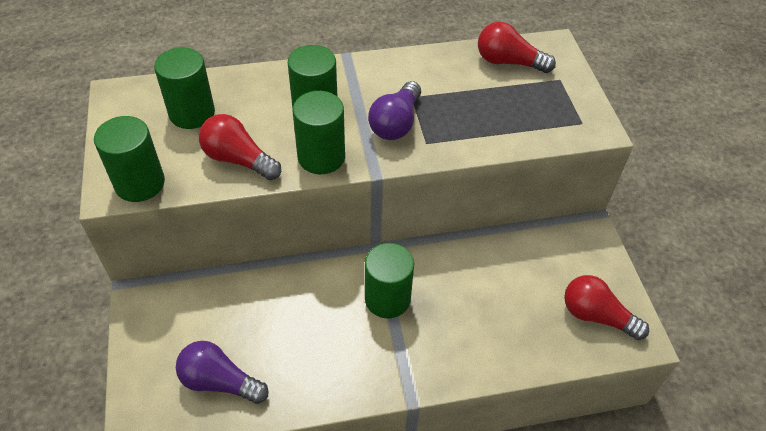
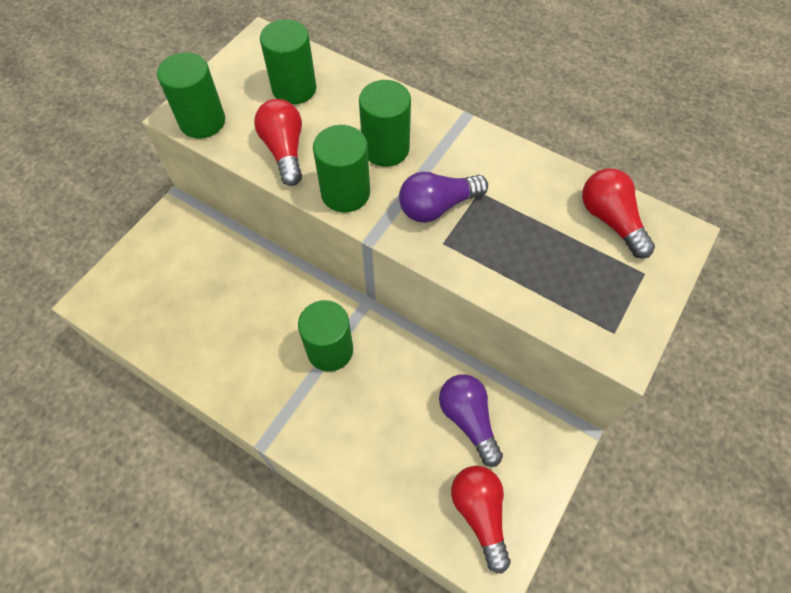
camera: 45 degrees right, 10 degrees up
(220, 381) = (162, 313): purple light bulb -> purple light bulb (468, 419)

